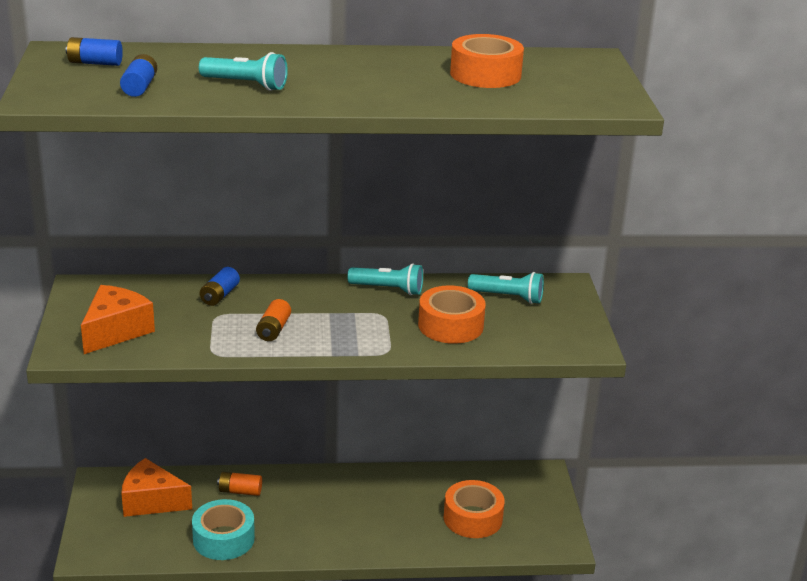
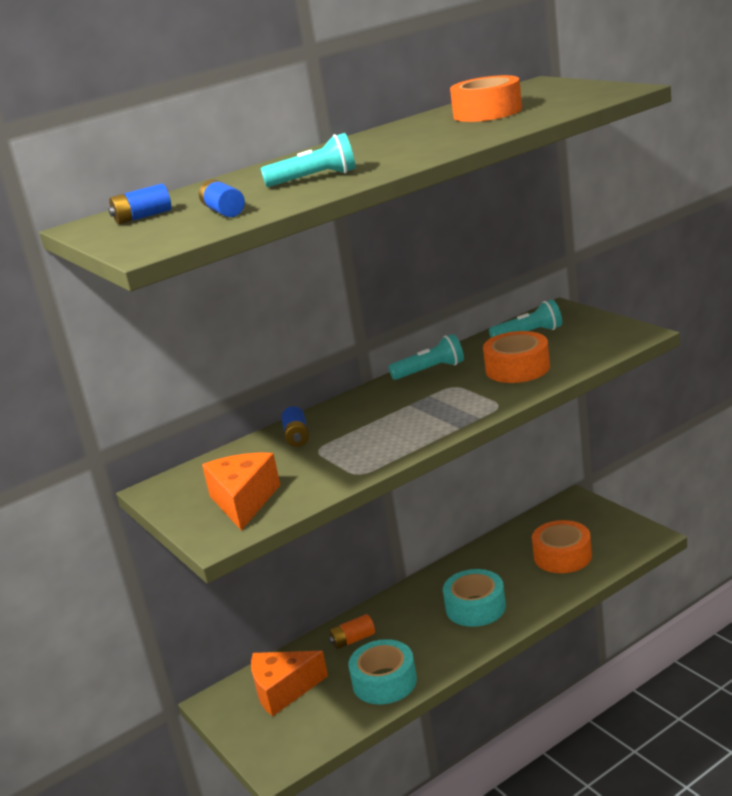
camera: 25 degrees left, 5 degrees down
(273, 330) = (382, 435): orange battery -> none
(355, 520) = (475, 607): none -> turquoise tape

